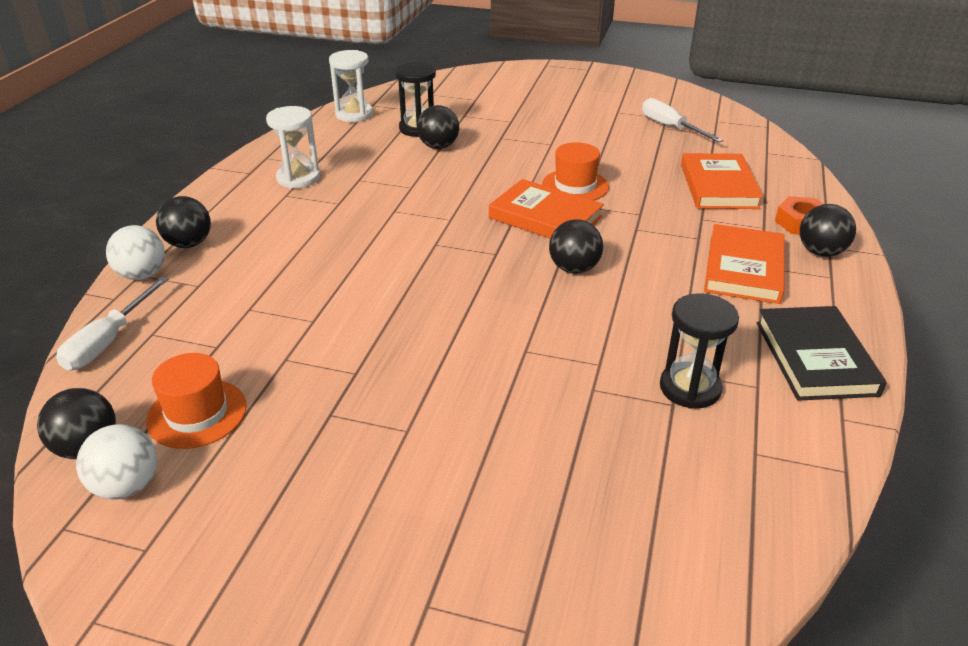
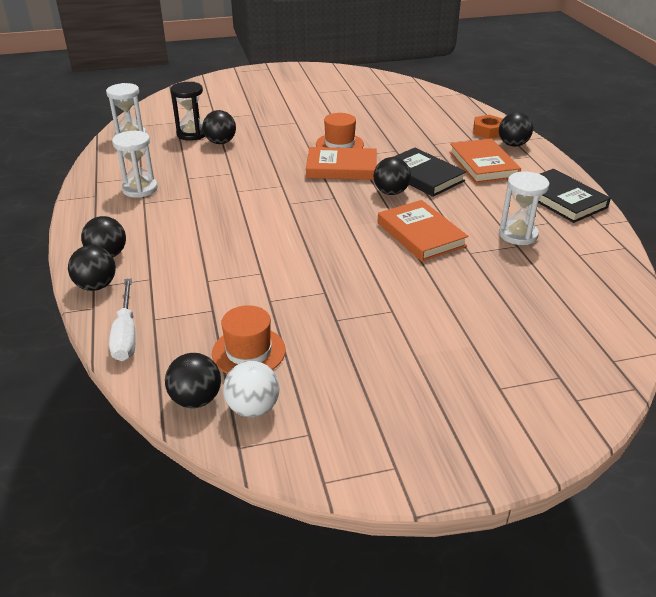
camera: 30 degrees left, 0 degrees up
(142, 275) = (96, 286): white ball -> black ball
(639, 259) = (422, 176): none -> black book
(670, 127) = (360, 94): white screwdriver -> none
(690, 388) = (518, 235): black hourglass -> white hourglass
(718, 186) = (424, 123): orange book -> orange book (420, 234)

